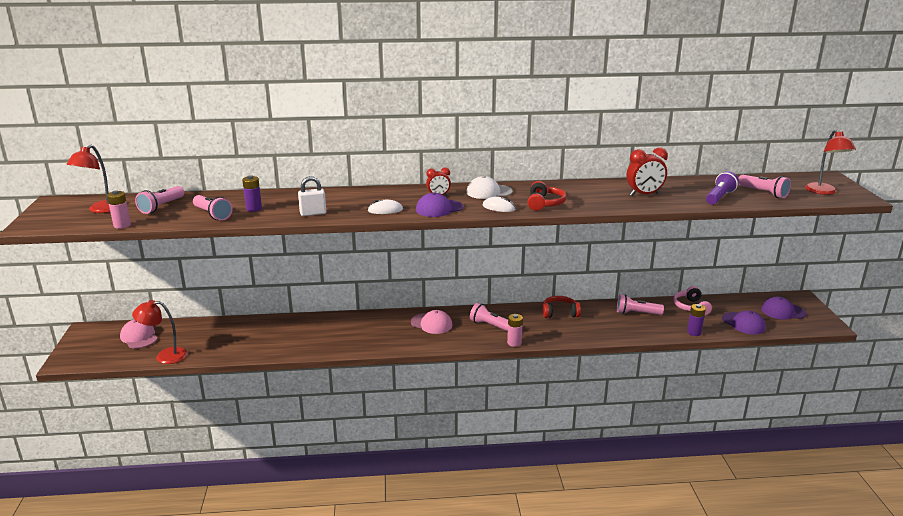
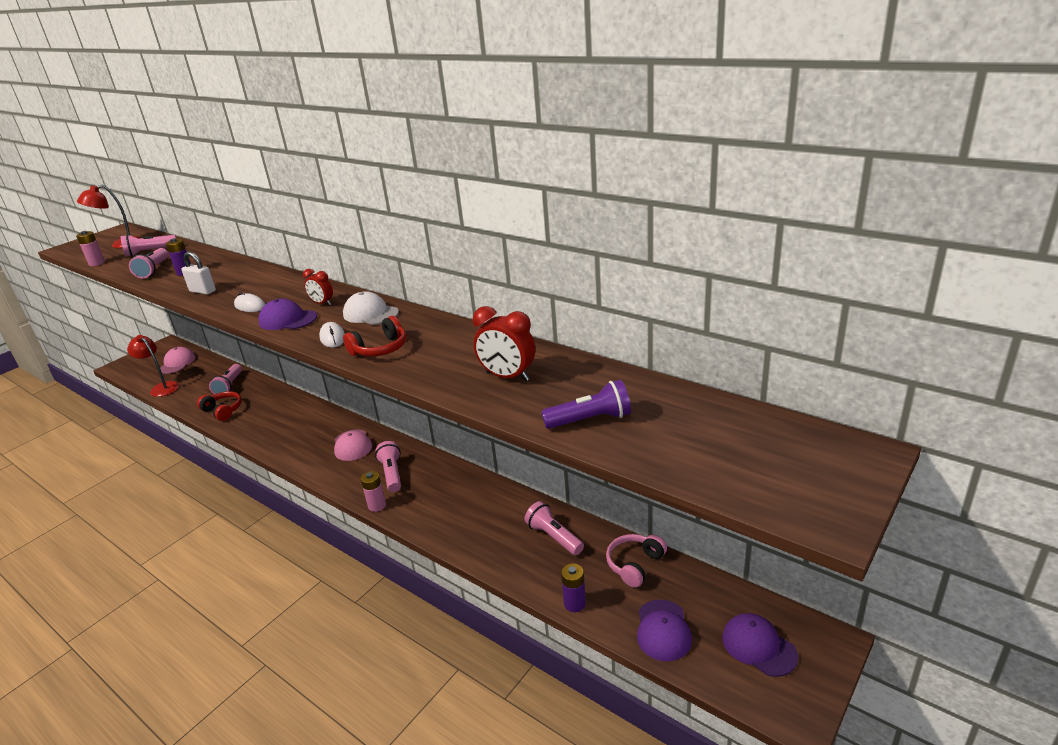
camera: 45 degrees right, 5 degrees up
(559, 313) = (476, 492): red headphones -> red headphones (223, 411)
(763, 193) = (673, 439): pink flashlight -> pink flashlight (229, 386)
(824, 192) = (784, 479): red lamp -> none

